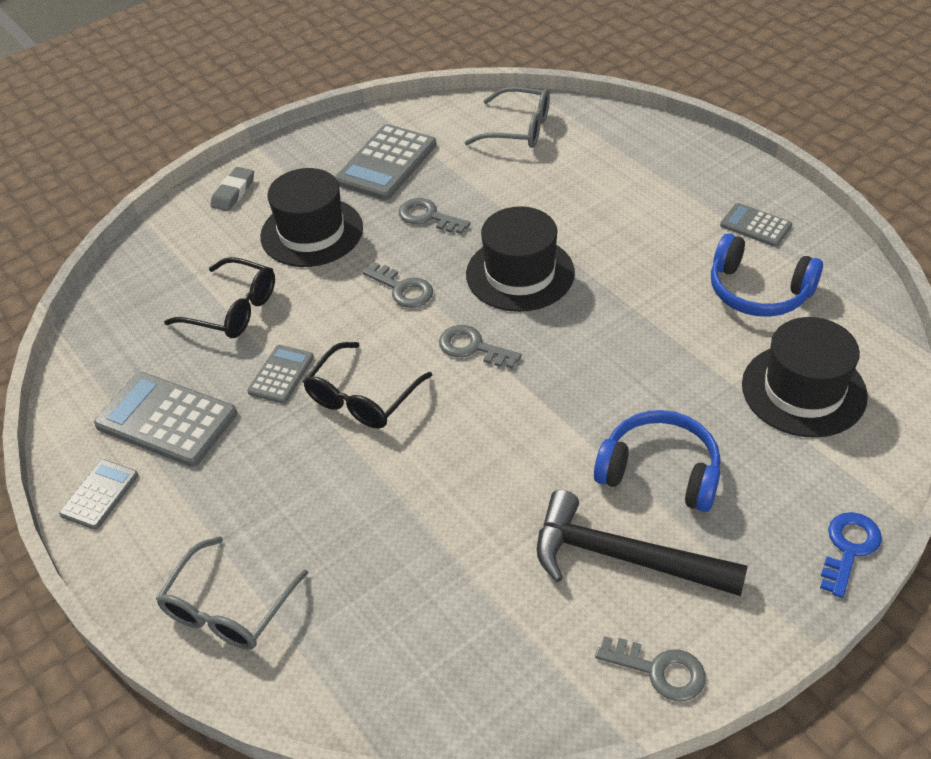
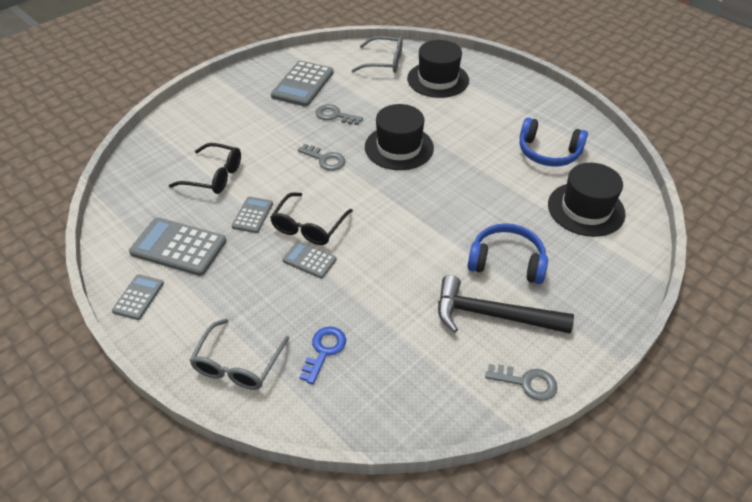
camera: 10 degrees left, 0 degrees up
(233, 192) = (204, 104): grey eraser -> none
(311, 232) = (260, 127): black hat -> black hat (438, 79)
(473, 347) = (376, 193): grey key -> none
(755, 226) = (540, 114): grey calculator -> grey calculator (309, 260)
(848, 548) = (629, 301): blue key -> blue key (324, 351)

